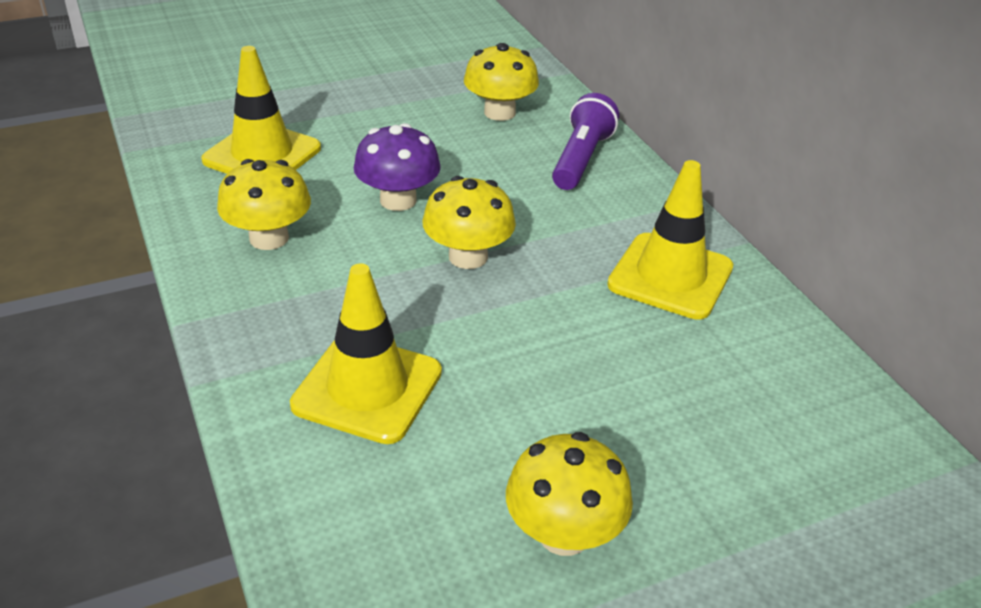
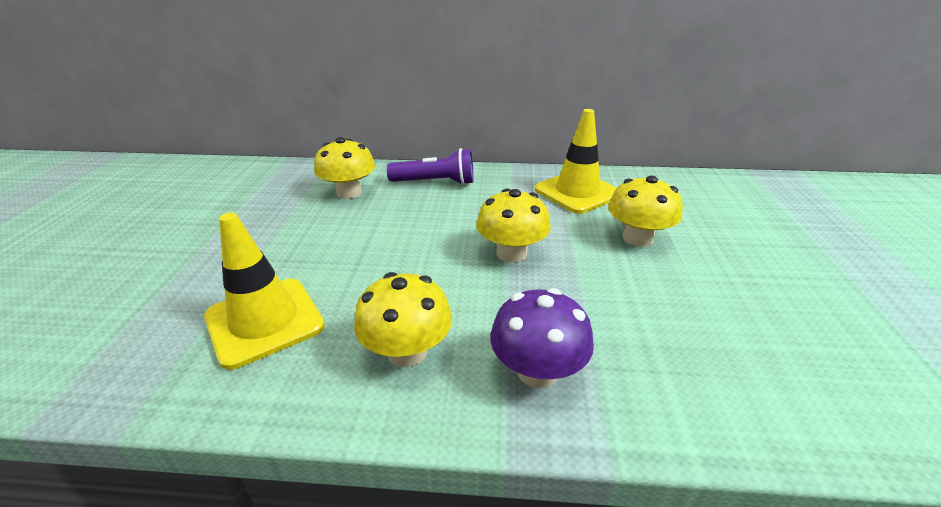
camera: 60 degrees left, 5 degrees down
(367, 388) = (651, 346): yellow traffic cone -> none
(398, 200) = (415, 264): purple mushroom -> purple mushroom (537, 371)
(564, 533) = (814, 298): yellow mushroom -> yellow mushroom (637, 238)
(581, 159) = (436, 182): purple flashlight -> purple flashlight turned 135 degrees clockwise

